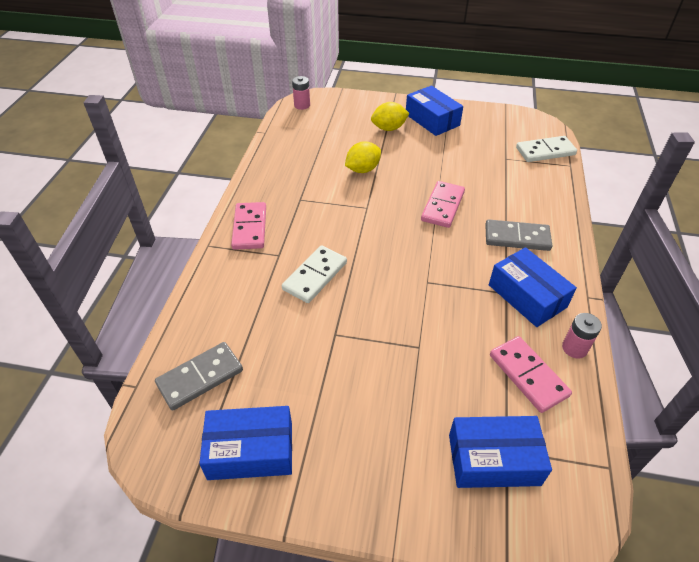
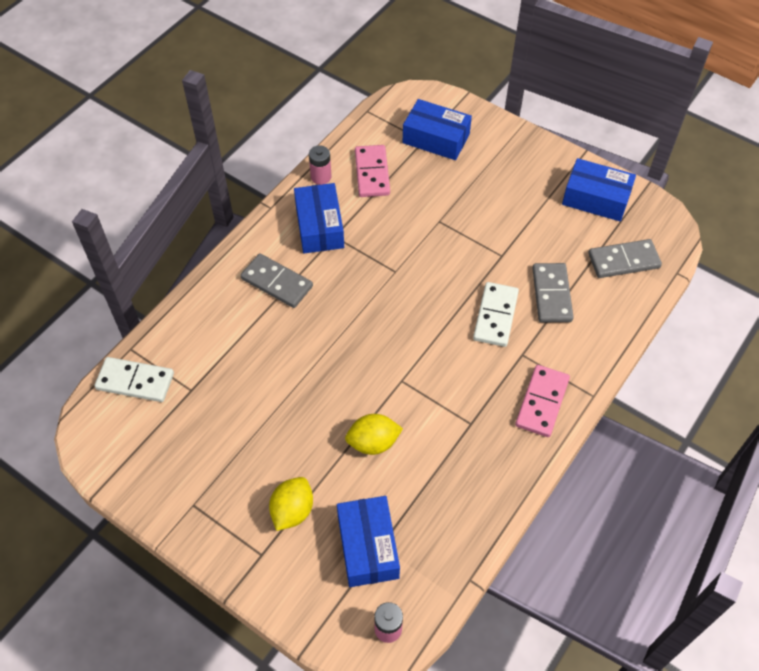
camera: 155 degrees left, 10 degrees up
(269, 313) = (552, 294): none -> grey domino
(315, 276) = (495, 316): white domino -> white domino turned 45 degrees counterclockwise
(389, 128) = (292, 511): yellow lemon -> yellow lemon turned 75 degrees counterclockwise
(432, 120) = (221, 504): blue box -> blue box (368, 547)
(442, 206) = (319, 349): pink domino -> none

